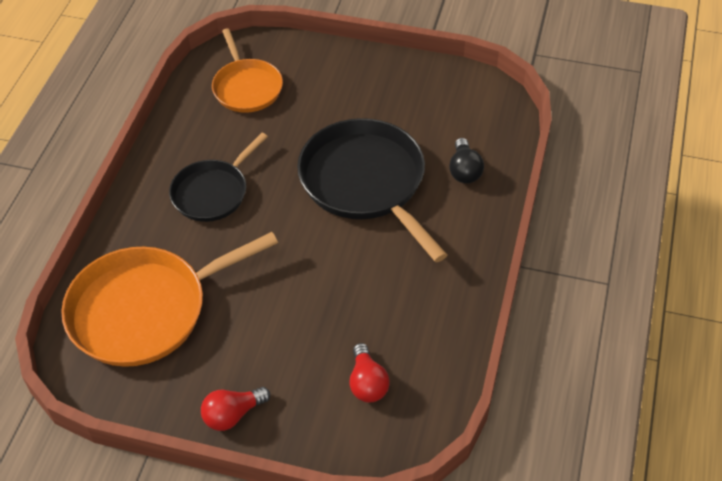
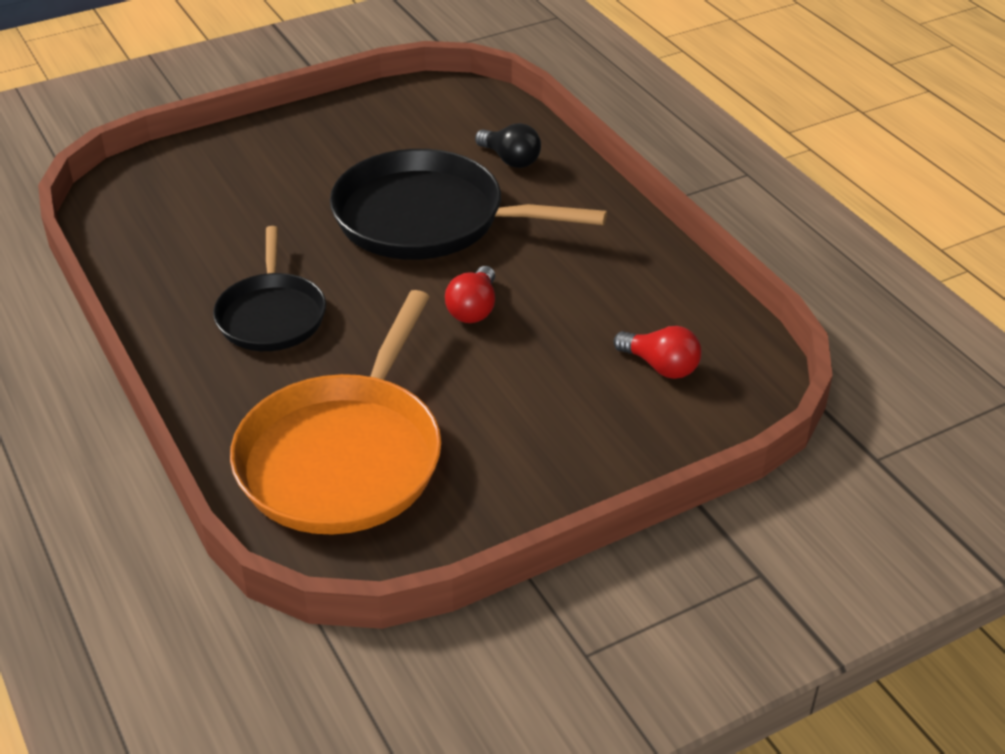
camera: 45 degrees left, 10 degrees down
(233, 415) = (571, 477): red light bulb -> red light bulb (473, 309)
(246, 87) = (178, 210): orange pan -> none

